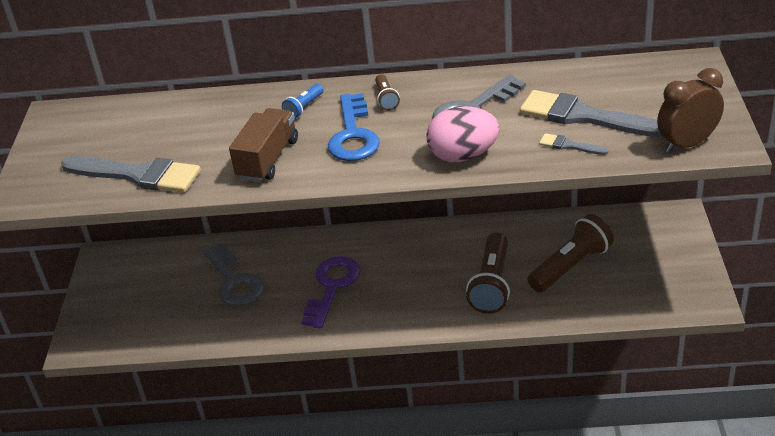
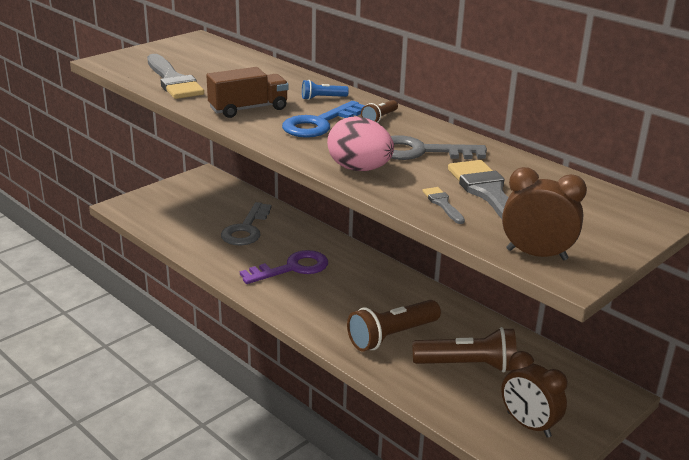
camera: 40 degrees right, 10 degrees down
(664, 278) = (528, 425): none -> brown clock

